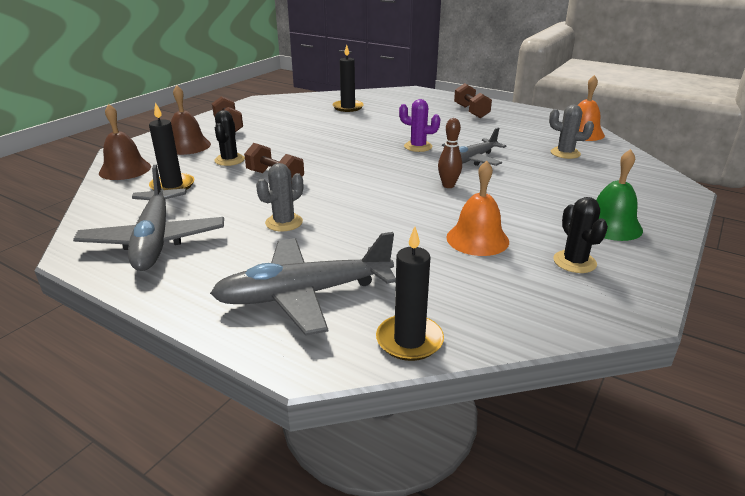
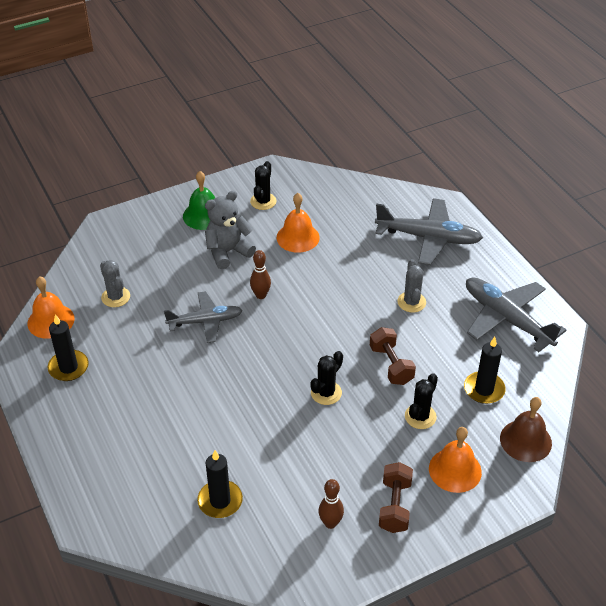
camera: 150 degrees left, 15 degrees up
(154, 240) = (507, 319): grey plane -> grey plane turned 60 degrees counterclockwise
(187, 146) = (455, 470): brown bell -> orange bell
(269, 114) = (330, 523): none -> brown bowling pin
(284, 222) = (411, 302): grey cactus -> grey cactus turned 75 degrees counterclockwise
(321, 153) = (326, 393): none -> black cactus
(409, 340) = (393, 195): black candle -> black candle (68, 367)
(418, 147) = (227, 364): purple cactus -> none
(471, 111) = (93, 417): brown dumbbell -> none
(530, 204) = (228, 252): none -> grey teddy bear

